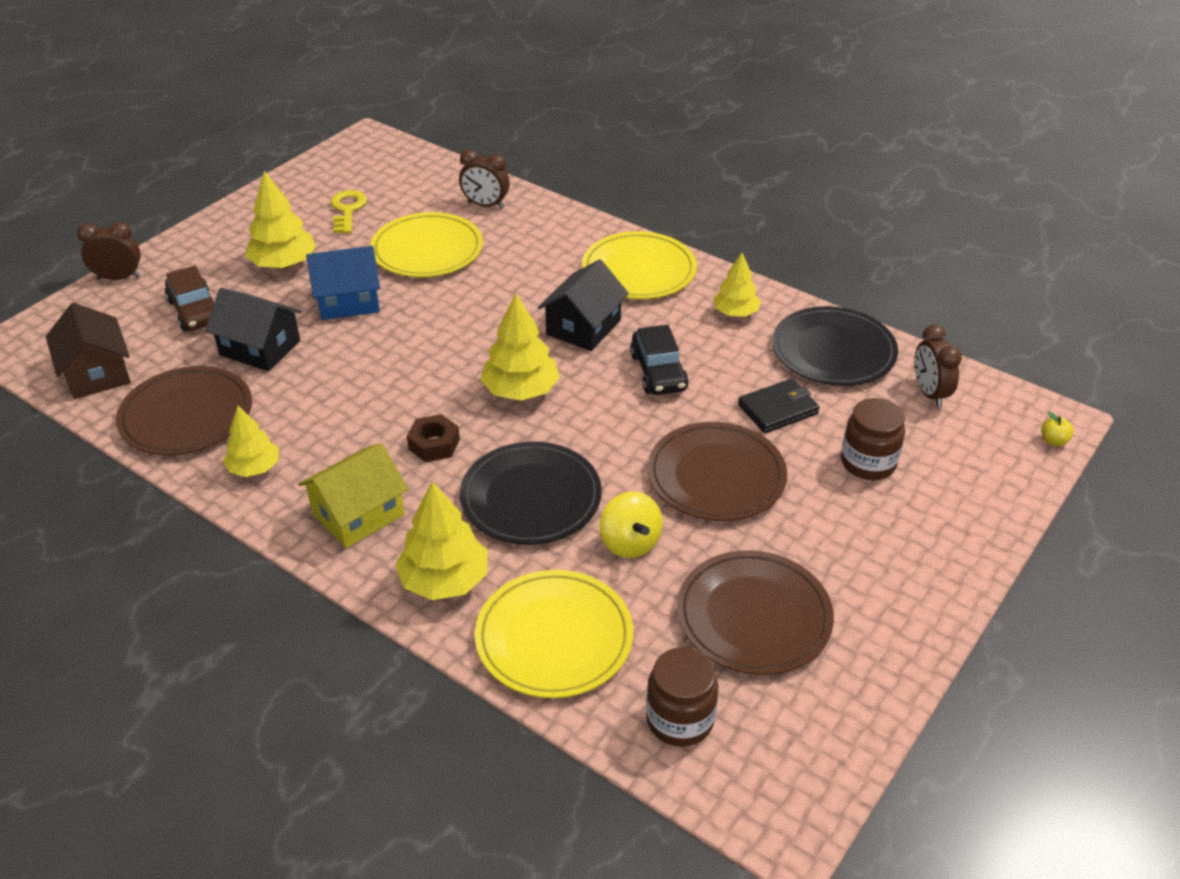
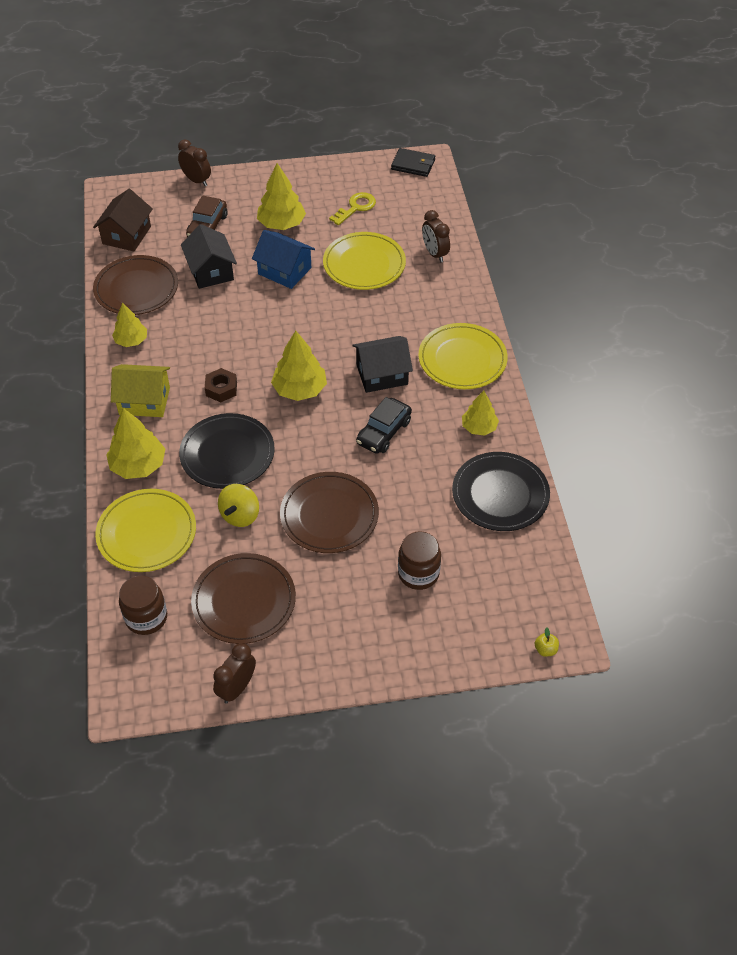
camera: 45 degrees right, 10 degrees up
(778, 409) = (416, 504): black wallet -> black wallet (413, 164)
(929, 393) = (516, 563): brown clock -> brown clock (237, 688)

